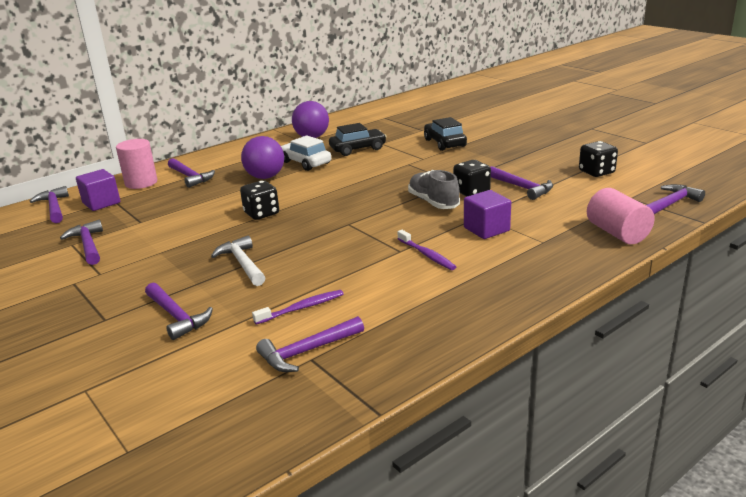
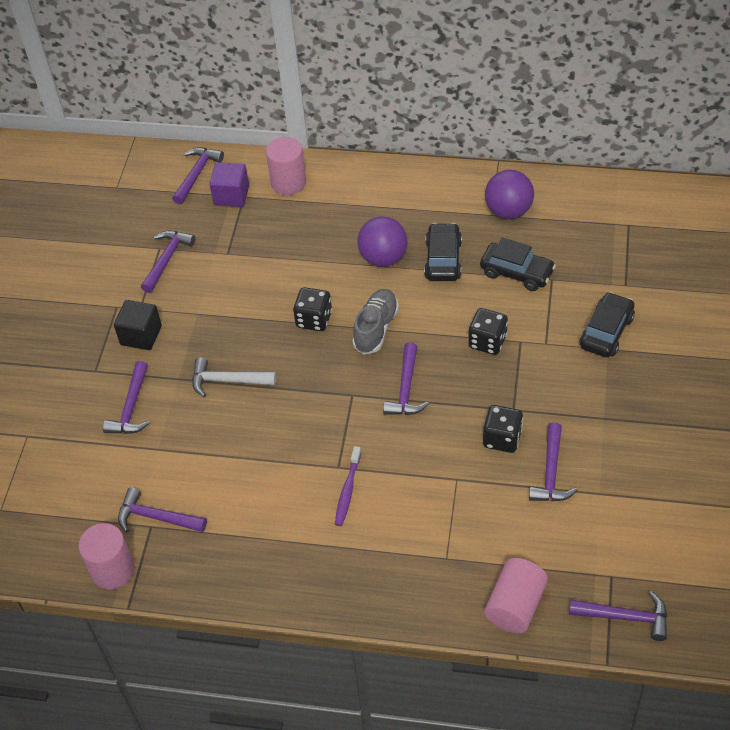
camera: 50 degrees right, 25 degrees up
(123, 283) = (141, 335): none -> black cube
(190, 177) = (331, 205): purple hammer -> purple hammer (406, 389)
(242, 263) = (227, 381): white hammer -> white hammer turned 105 degrees counterclockwise
(302, 308) = (202, 471): purple toothbrush -> none
(305, 163) = (443, 259): white car -> black car
(322, 403) = (113, 570): none -> pink cylinder
(433, 202) = (451, 425): grey shoe -> grey shoe (376, 328)
(486, 229) = (433, 501): purple cube -> none
(596, 172) = (654, 513): black dice -> black dice (487, 341)

